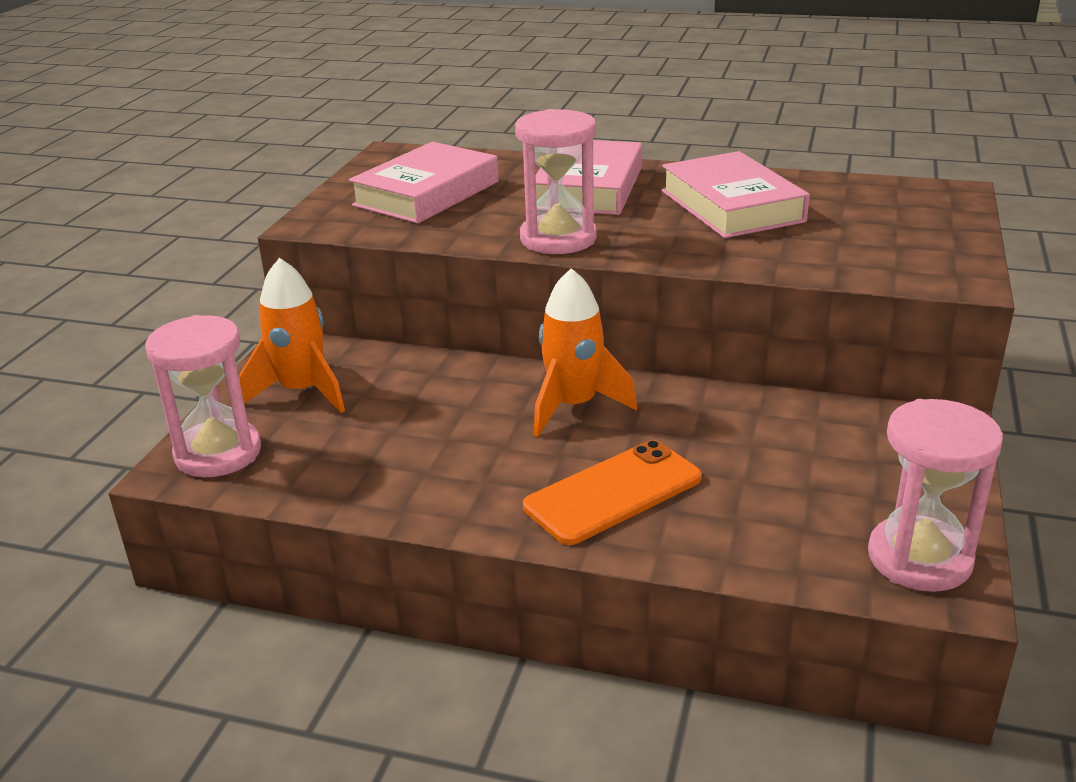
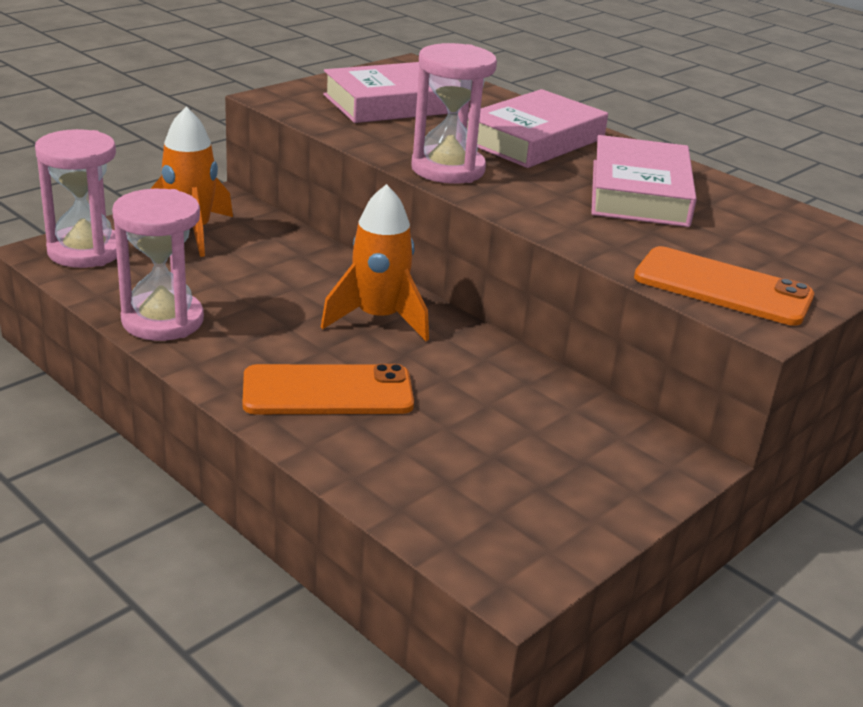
camera: 25 degrees right, 0 degrees up
(897, 263) = (722, 287): none -> orange phone
(919, 558) = (515, 546): pink hourglass -> pink hourglass (162, 321)

